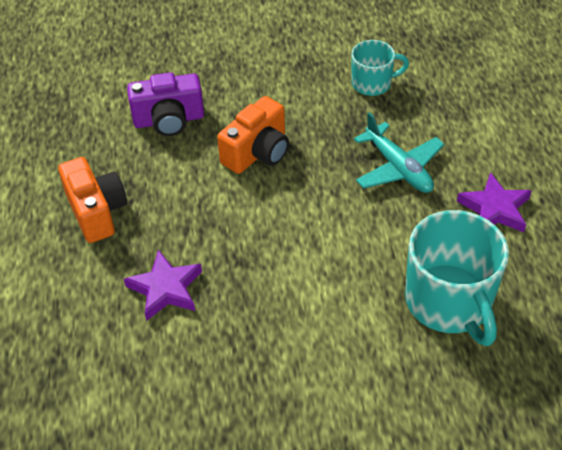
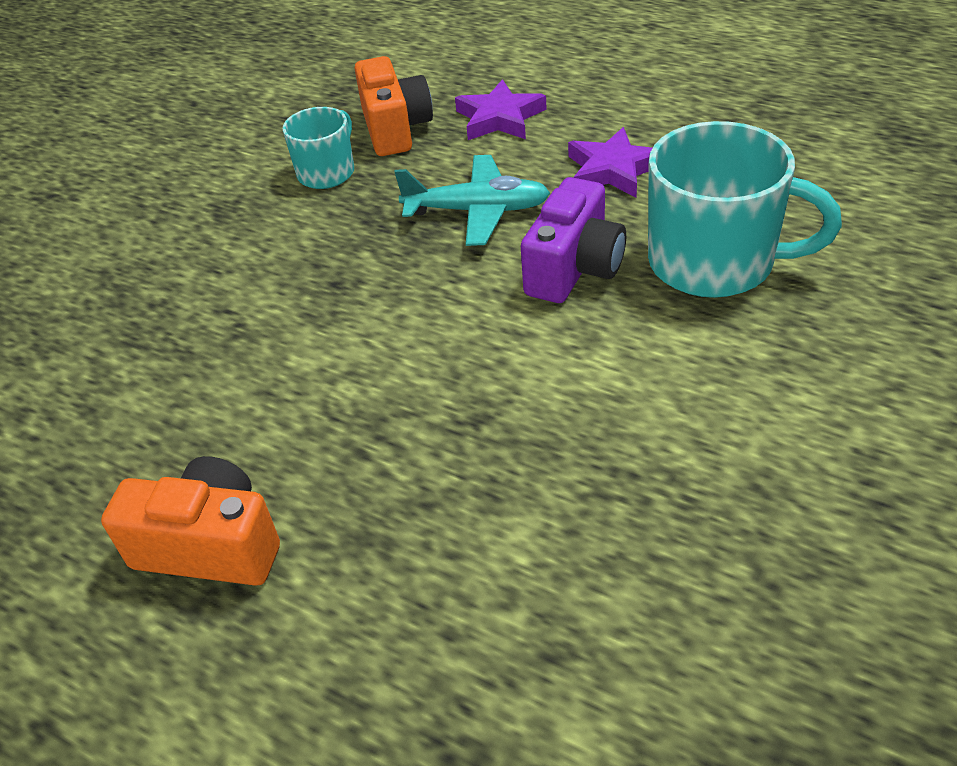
camera: 50 degrees left, 5 degrees down
(165, 289) = (444, 528): purple star -> purple star (499, 118)
(169, 120) = (144, 379): purple camera -> purple camera (574, 268)
(257, 152) = (311, 316): orange camera -> orange camera (395, 129)

